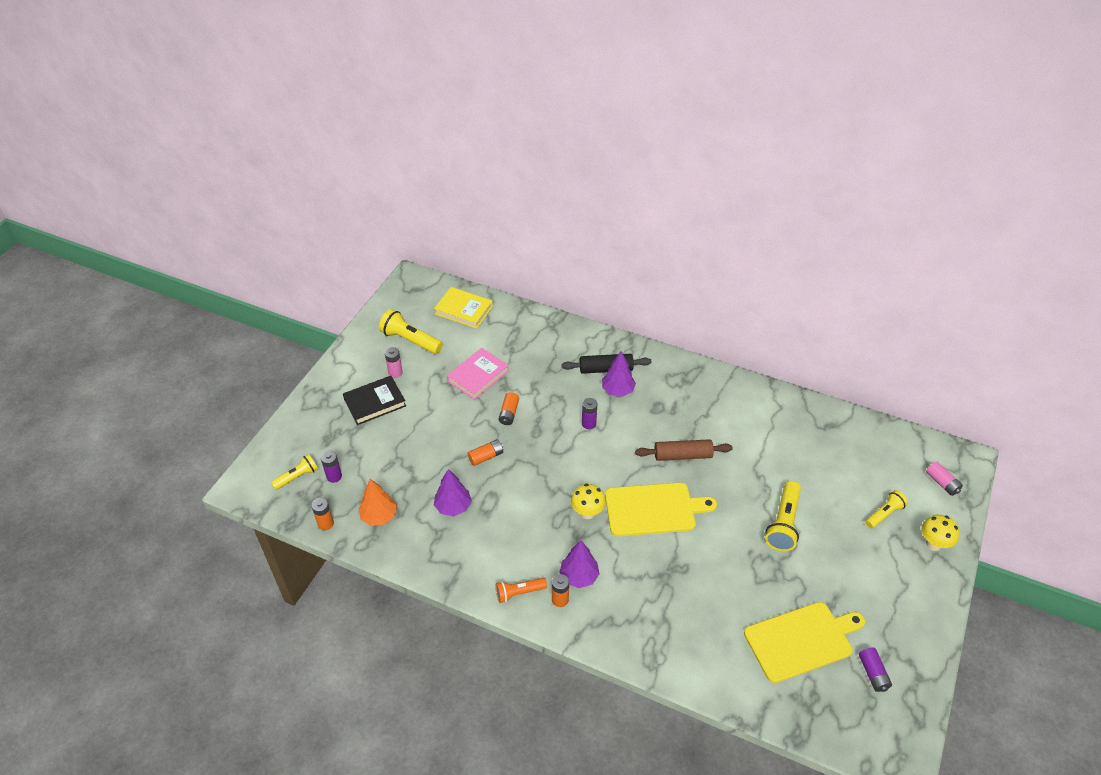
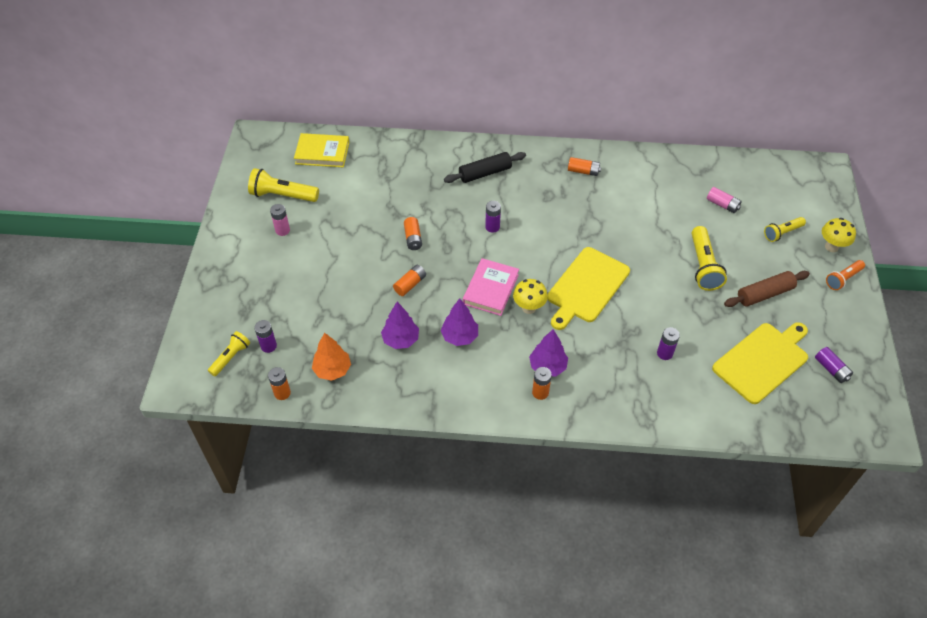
camera: 20 degrees left, 5 degrees up
(375, 402) = (275, 264): black book -> none
(478, 376) = (366, 211): pink book -> pink book (490, 289)
(519, 593) = (500, 398): orange flashlight -> orange flashlight (843, 279)
(618, 390) = (505, 189): purple tree -> purple tree (460, 336)
(653, 509) = (586, 287): yellow cutting board -> yellow cutting board turned 150 degrees clockwise
(682, 455) = (590, 232): brown rolling pin -> brown rolling pin (764, 294)
(702, 600) = (664, 353): none -> purple battery
(703, 393) = (583, 171): none -> orange battery
(884, 514) = (782, 233): yellow flashlight -> yellow flashlight turned 150 degrees counterclockwise
(942, 483) = (816, 194): pink battery -> pink battery (722, 205)

